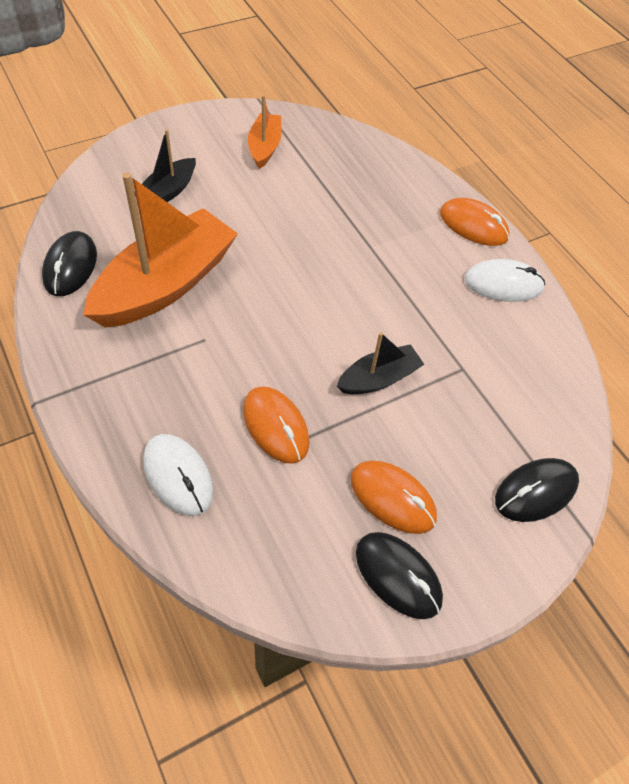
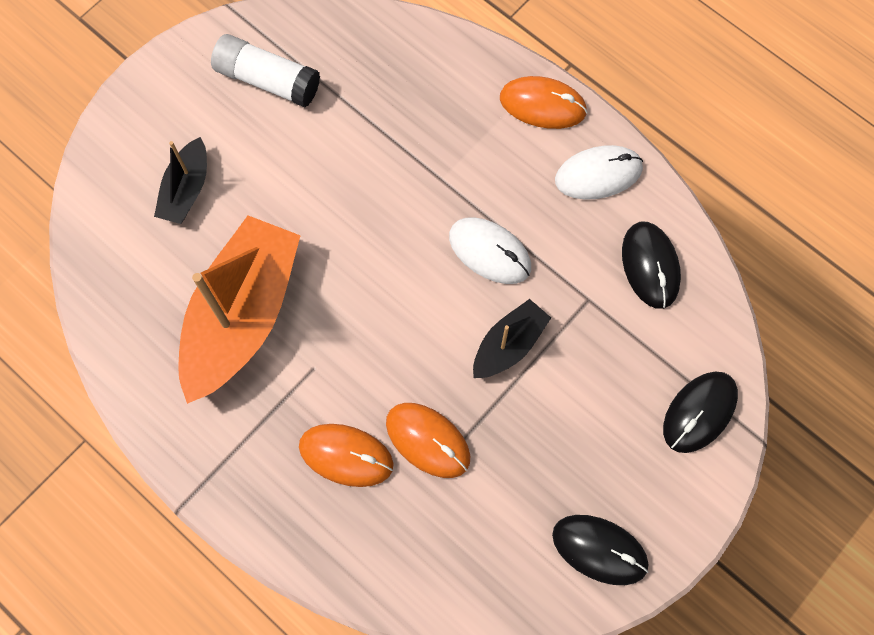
camera: 15 degrees left, 15 degrees up
(70, 266) = (129, 333): black mouse -> black mouse (650, 266)
(178, 476) = (357, 531): white mouse -> white mouse (490, 252)
(264, 147) = (267, 80): orange boat -> white glue stick
(392, 498) = (568, 473): orange mouse -> orange mouse (346, 455)

